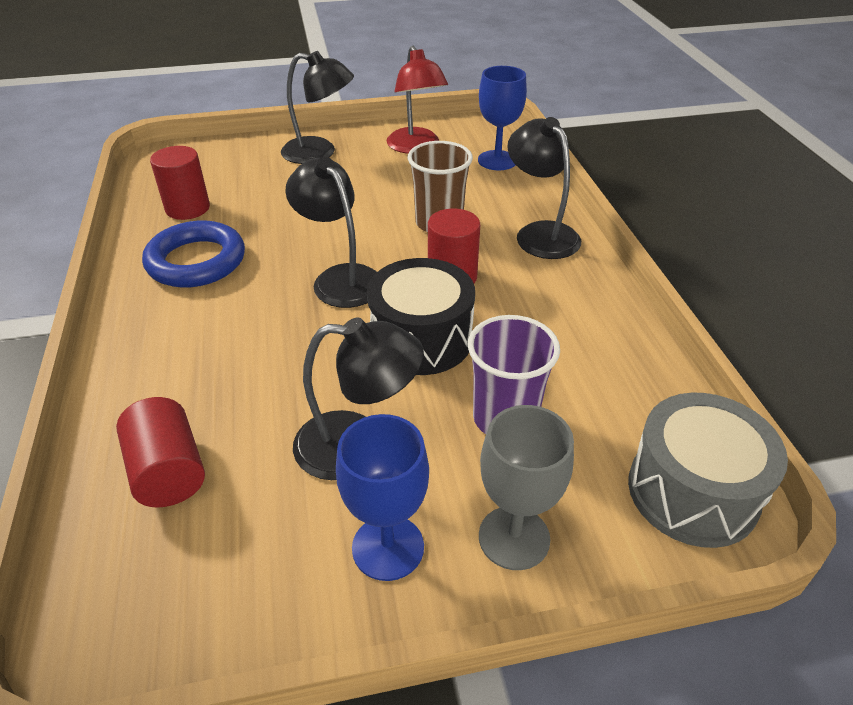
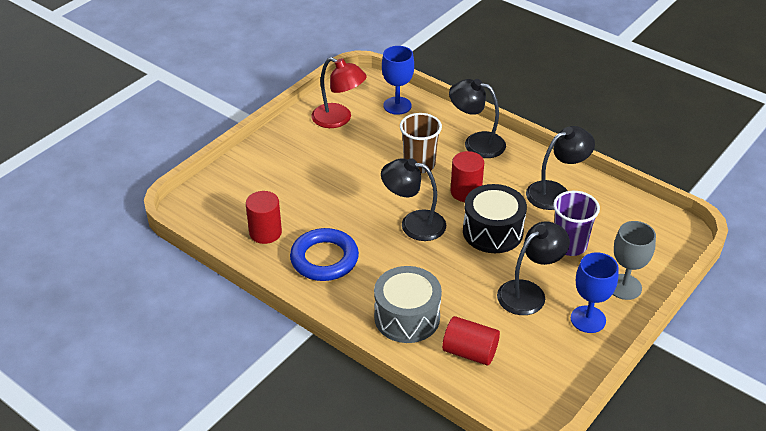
camera: 40 degrees left, 0 degrees up
(319, 153) = (286, 153): black lamp -> black lamp (555, 192)
(692, 491) = (662, 231): grey drum -> grey drum (407, 317)

